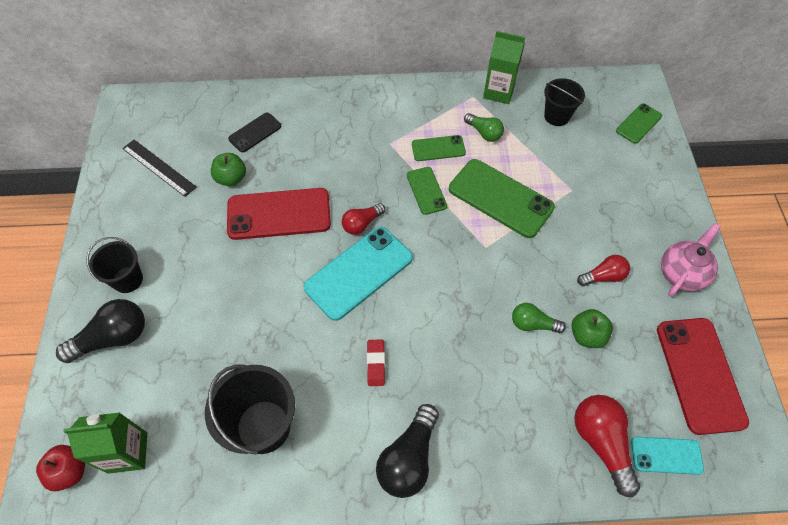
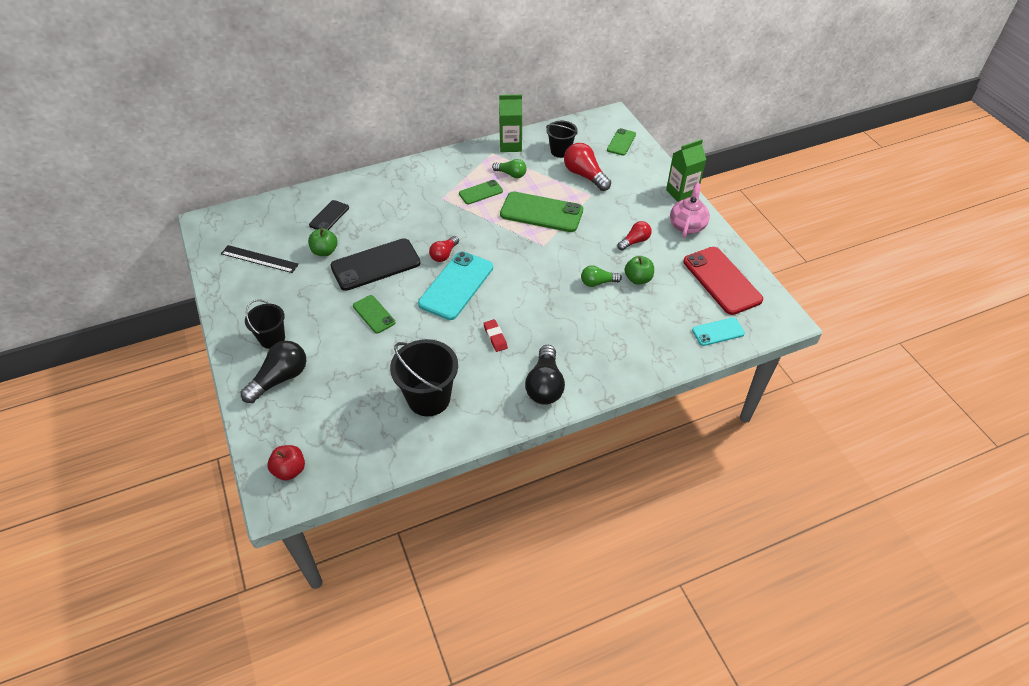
camera: 20 degrees left, 10 degrees down
(127, 452) = (330, 445): green carton -> green carton (681, 193)
(279, 214) = (375, 265): red phone -> black phone
(426, 190) = (484, 221): green phone -> green phone (374, 314)
(601, 442) = (673, 337): red light bulb -> red light bulb (585, 175)

